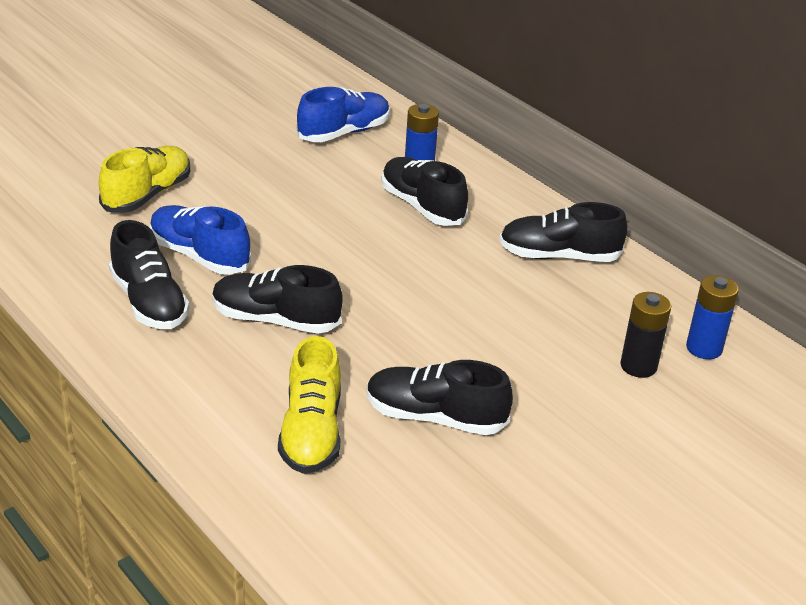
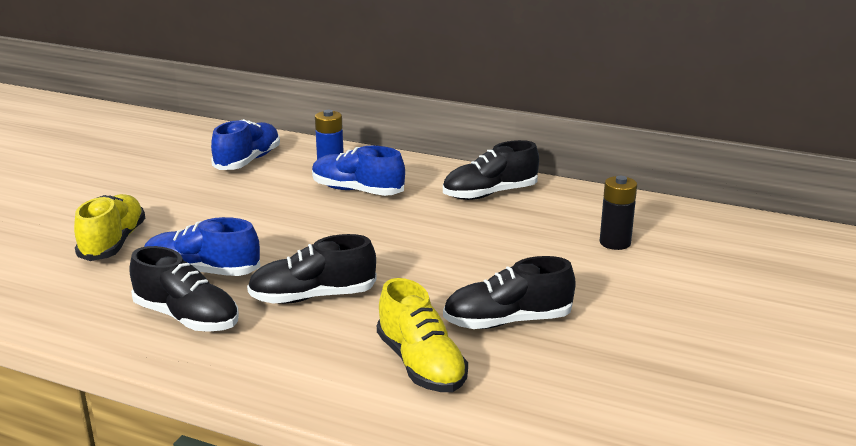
camera: 25 degrees left, 10 degrees down
(422, 207) = (357, 191): black shoe -> blue shoe
(704, 348) = (645, 219): blue battery -> none

